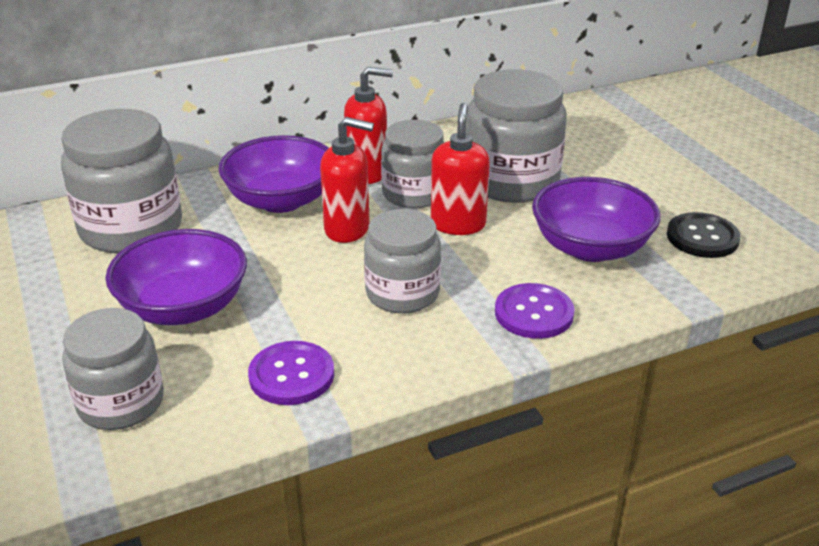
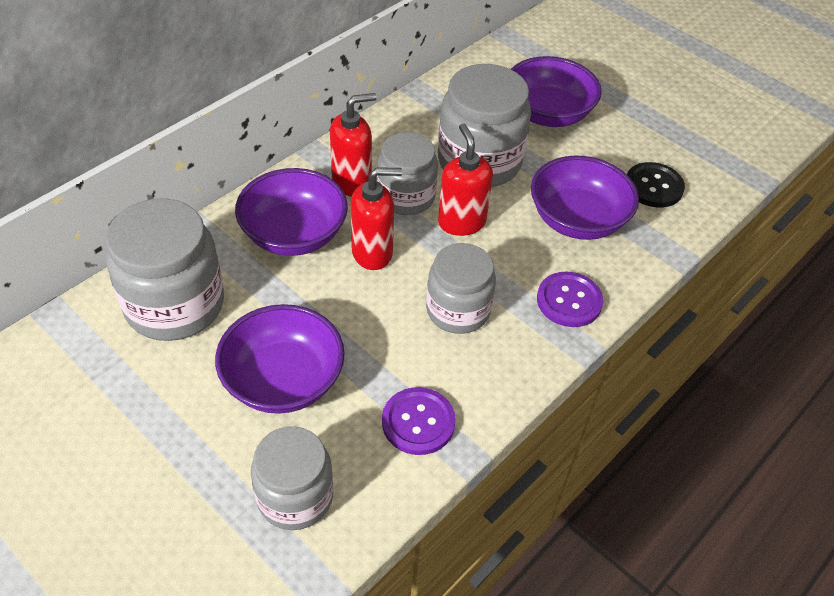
camera: 25 degrees left, 15 degrees up
(614, 157) = (547, 113): none -> purple bowl

